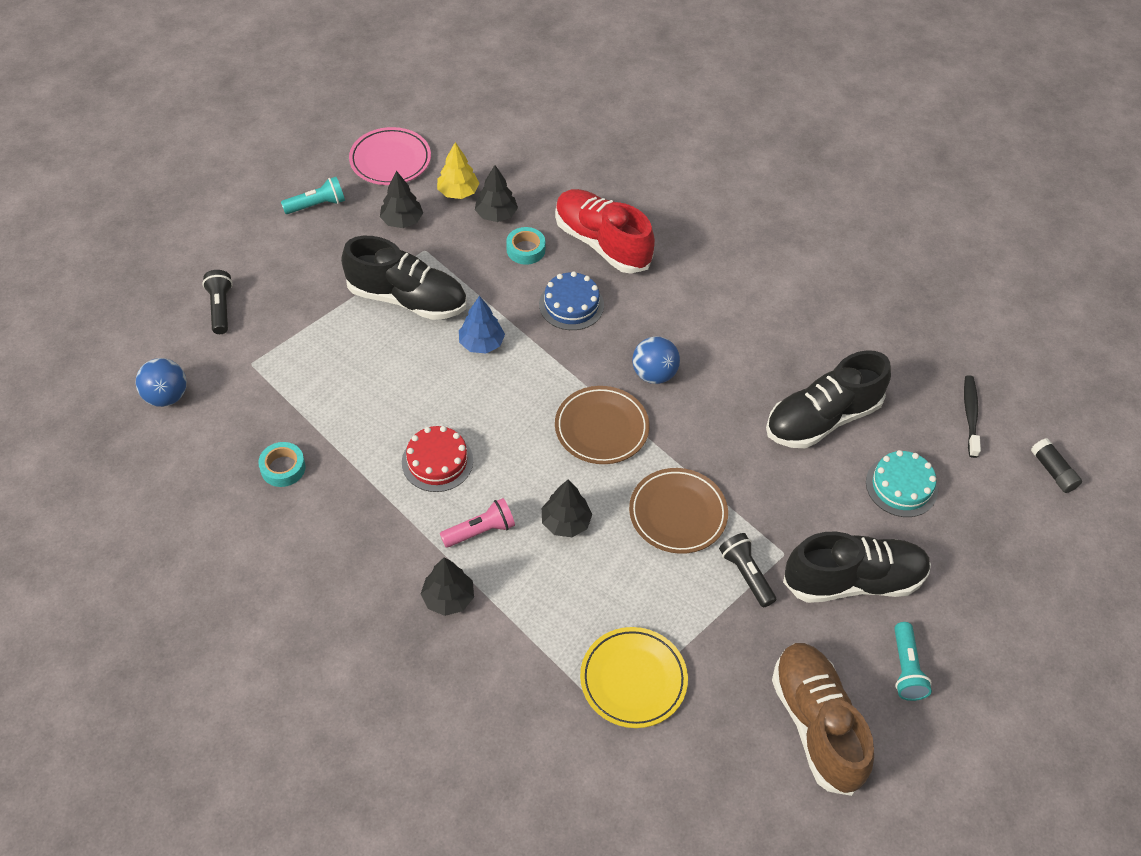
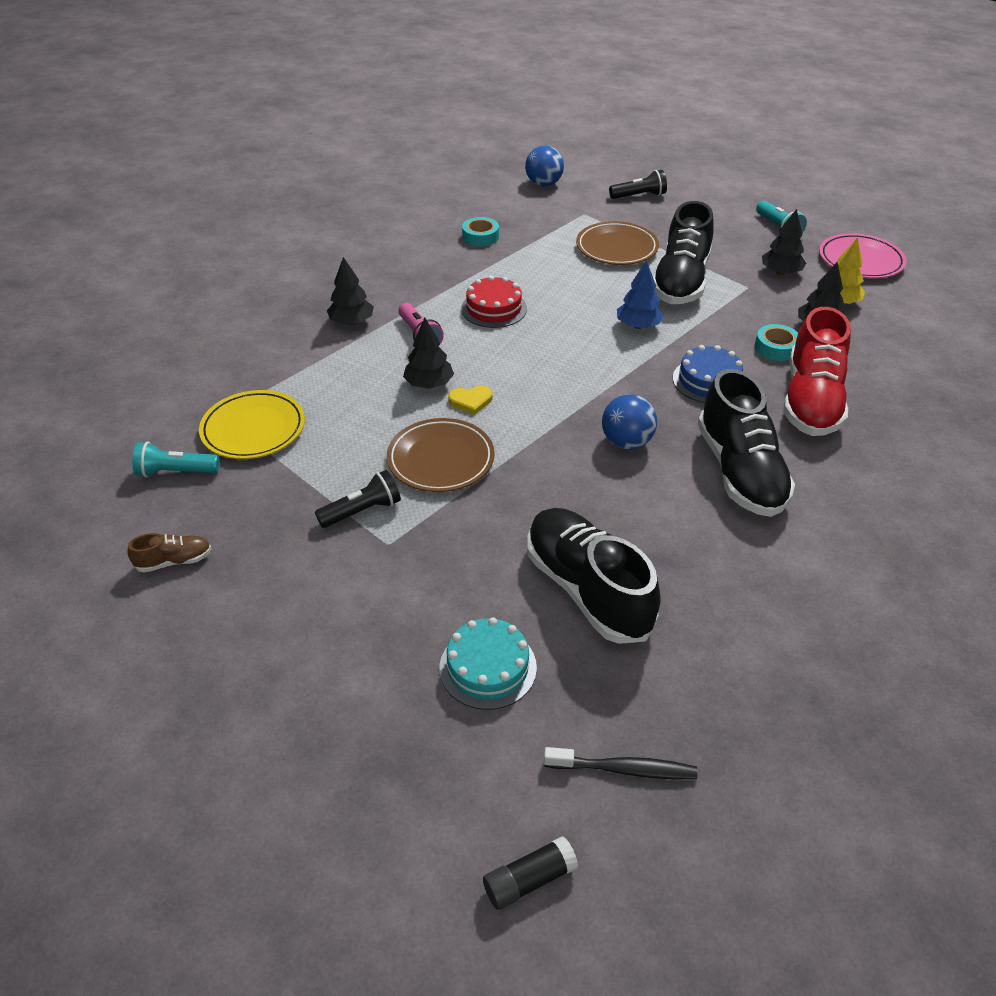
camera: 90 degrees right, 10 degrees down
(594, 487) = (471, 401): none -> yellow heart
(601, 428) = (545, 405): brown plate -> brown plate (616, 248)
(602, 243) = (811, 401): red shoe -> red shoe turned 150 degrees clockwise
(816, 724) = (174, 561): brown shoe -> brown shoe, size x0.44
(853, 581) = (347, 605): black shoe -> black shoe (740, 471)
(906, 669) = (223, 648): turquoise flashlight -> turquoise flashlight (176, 472)

